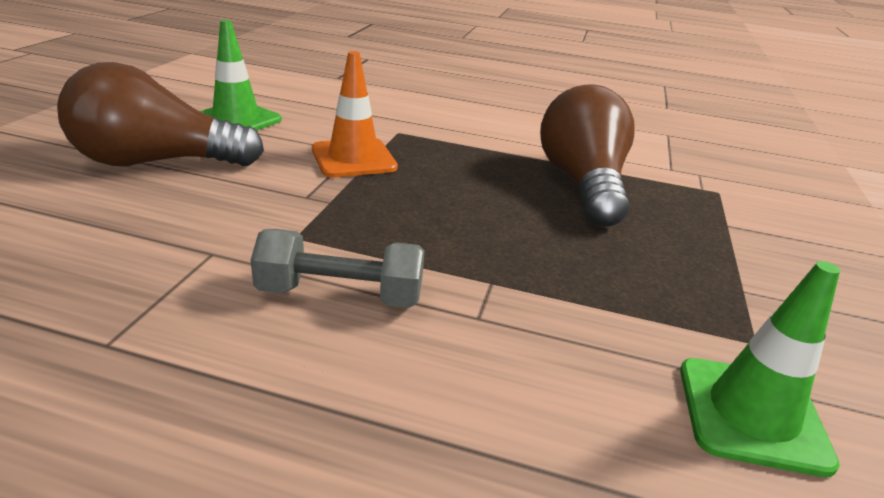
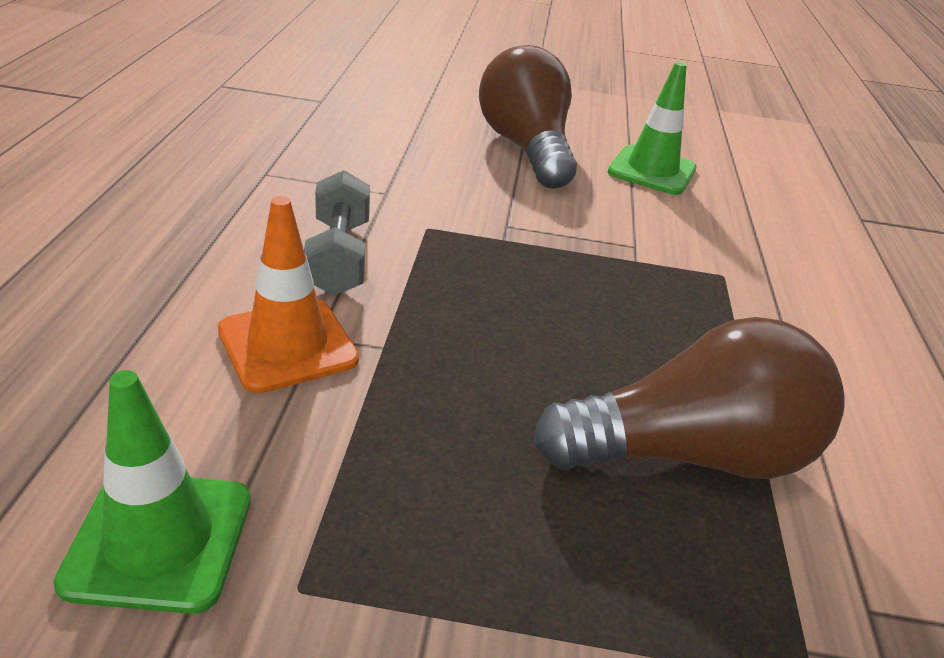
camera: 80 degrees right, 5 degrees up
(353, 158) = (615, 246): orange traffic cone -> orange traffic cone (288, 345)

